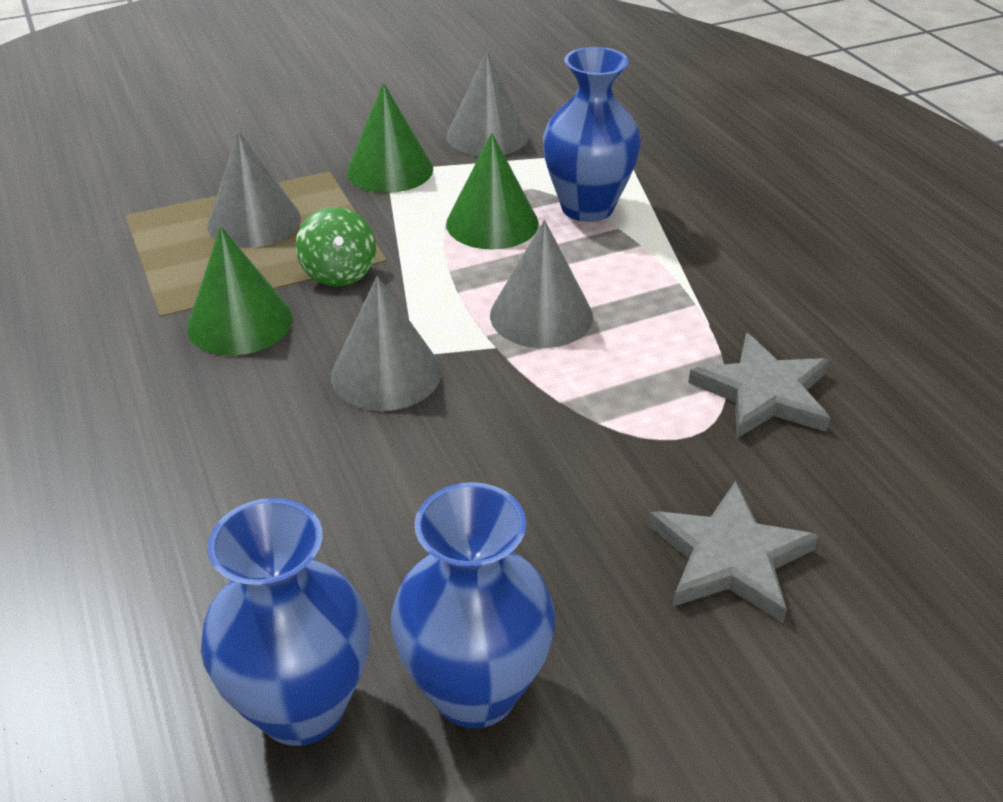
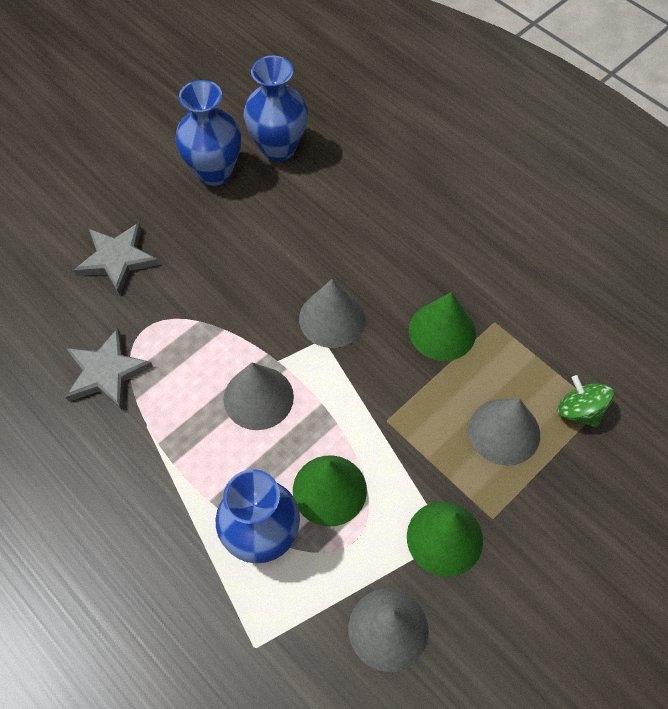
camera: 160 degrees right, 20 degrees up
(339, 272) = (410, 396): green spinning top -> green spinning top (579, 411)

